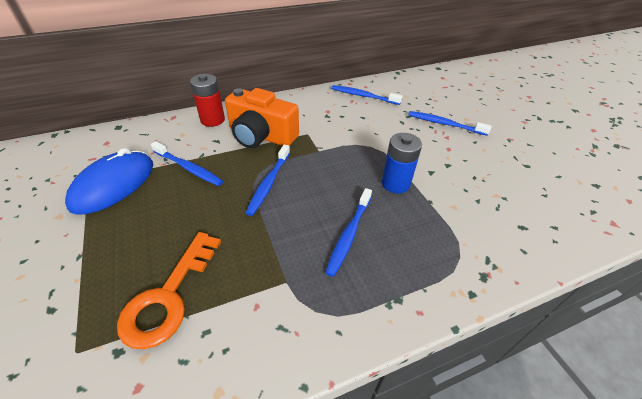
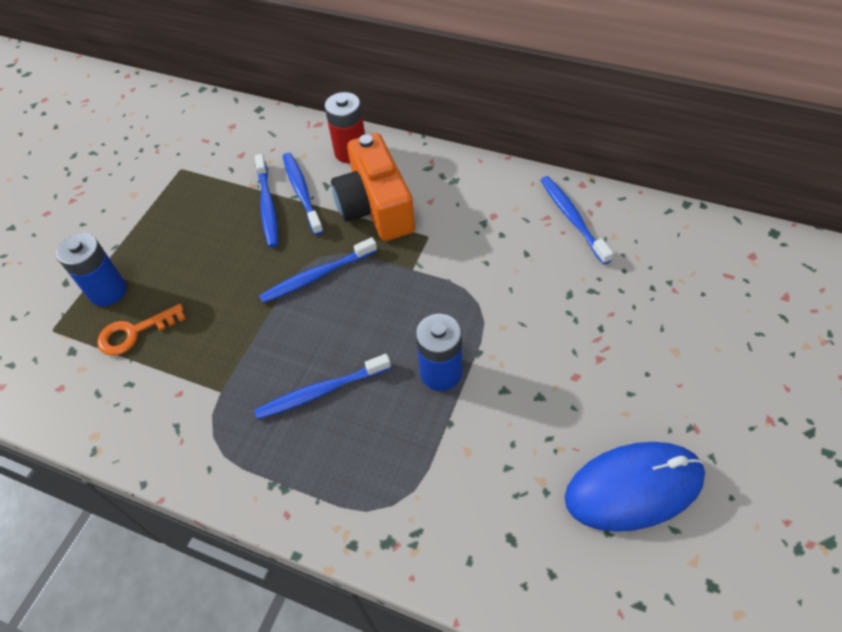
camera: 50 degrees right, 10 degrees up
(107, 287) = (108, 291): none -> blue battery
(113, 185) = (194, 185): blue mouse -> blue mouse (633, 487)
(168, 296) = (134, 332): orange key -> orange key, size x0.65
(445, 124) = (627, 338): blue toothbrush -> blue toothbrush (302, 192)

